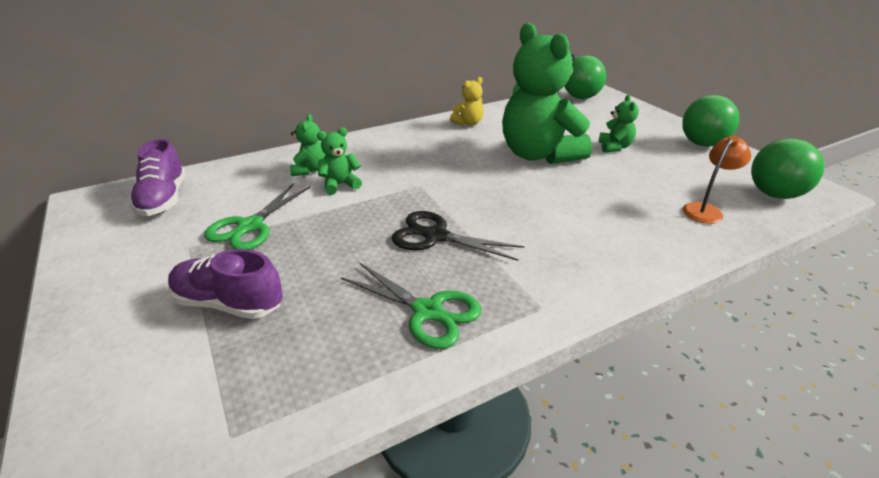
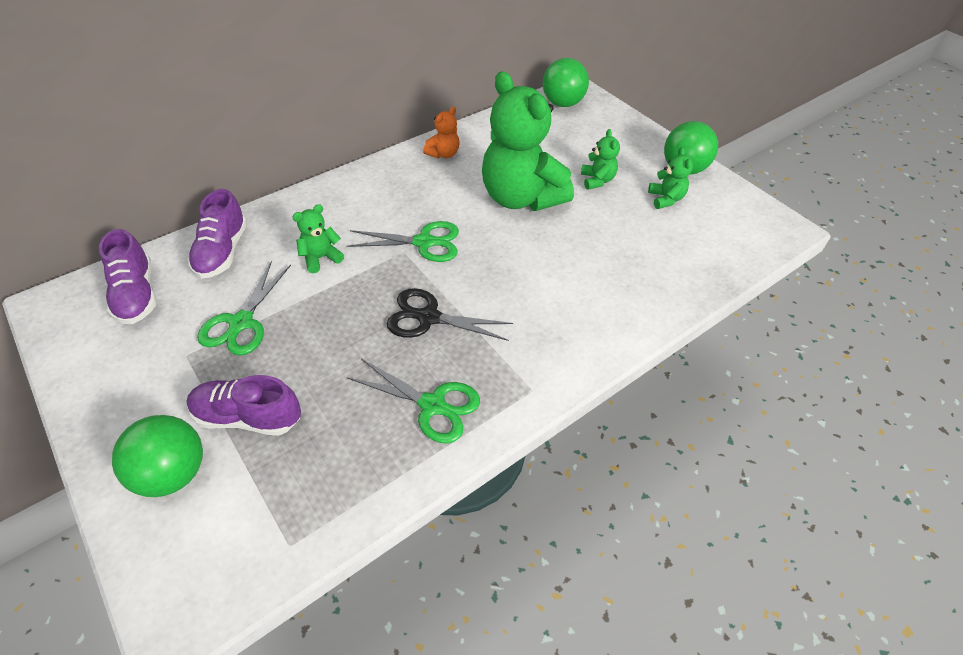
camera: 10 degrees left, 15 degrees up
(252, 175) = (222, 252): none -> purple shoe
(309, 170) = (283, 239): green teddy bear -> green teddy bear (665, 199)
(440, 180) = (424, 242): none -> green scissors
(468, 123) = (443, 154): yellow teddy bear -> orange teddy bear
(706, 210) = (679, 260): orange lamp -> none
(774, 194) = (743, 234): green ball -> green ball (173, 473)

